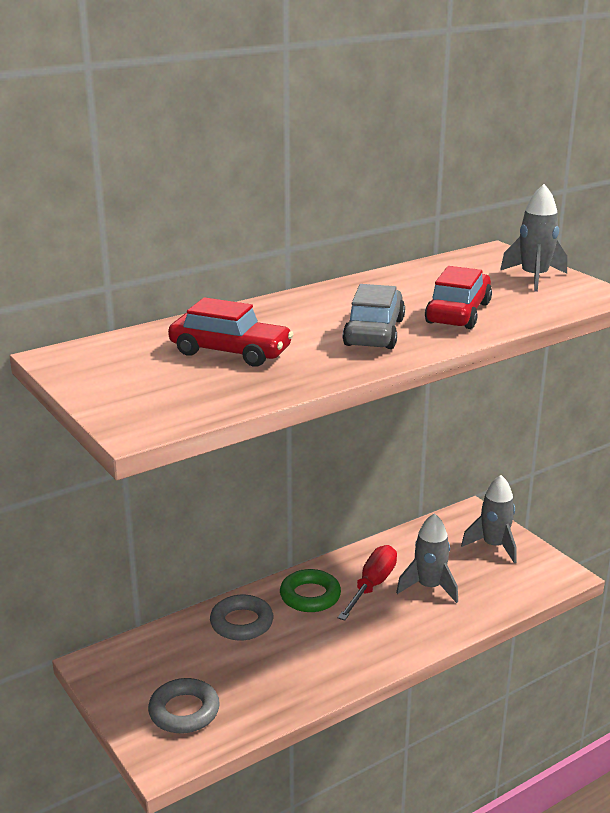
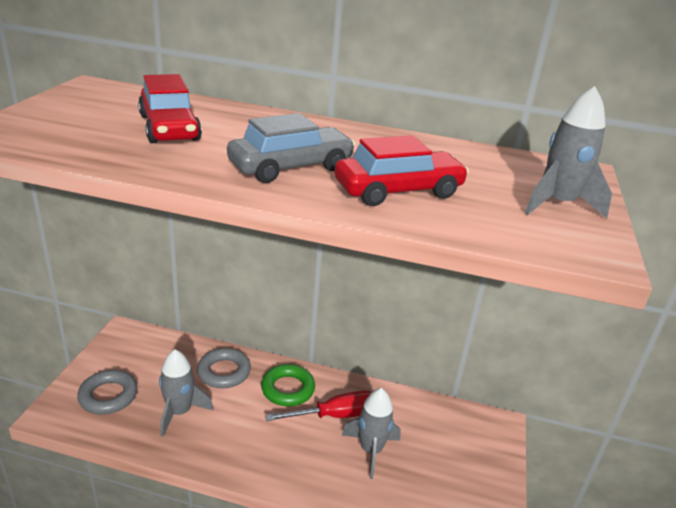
camera: 45 degrees right, 5 degrees up
(494, 546) = (473, 462): grey rocket -> grey rocket (179, 412)

